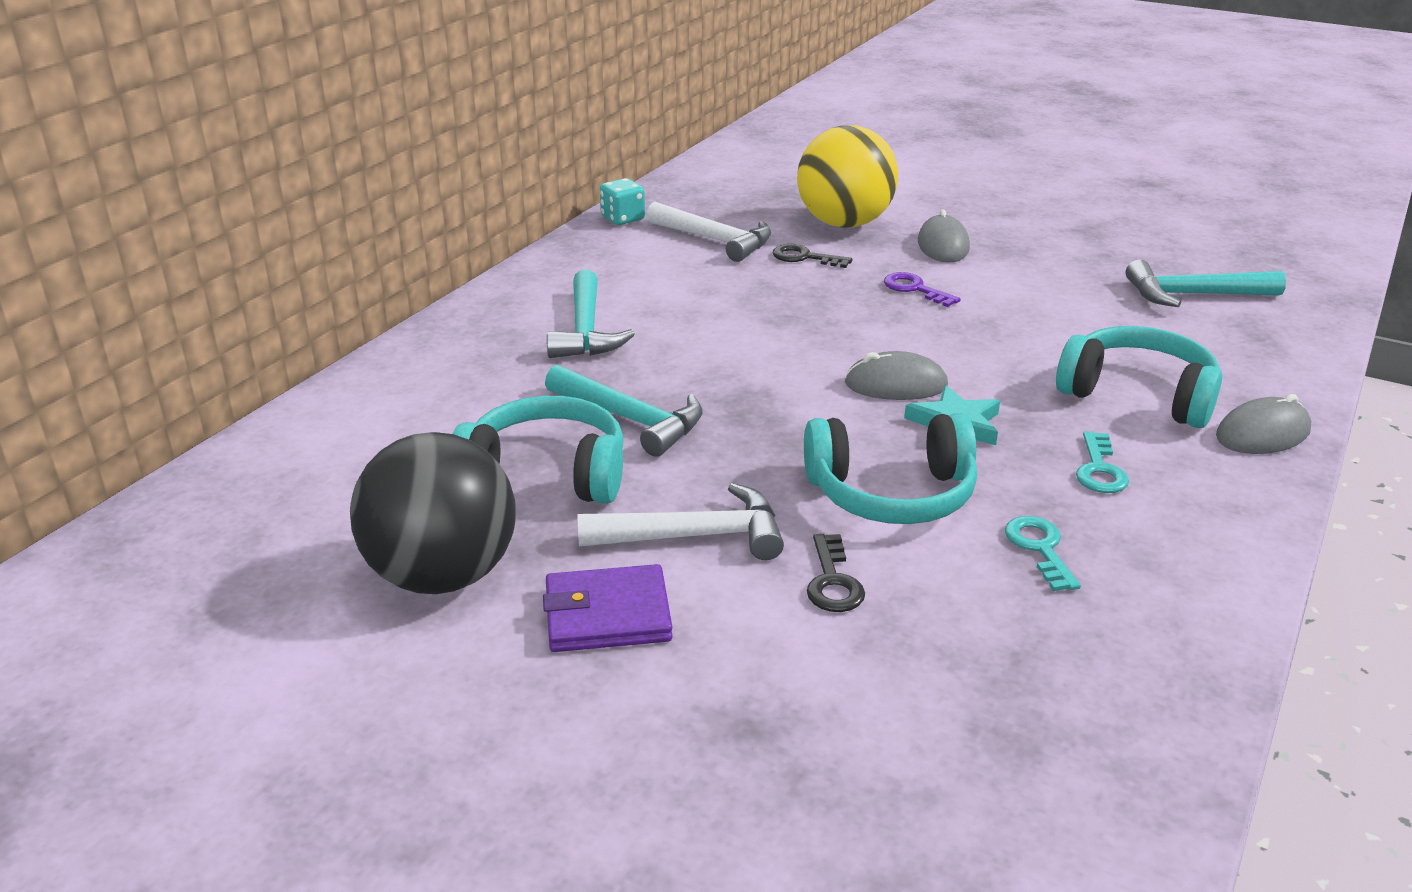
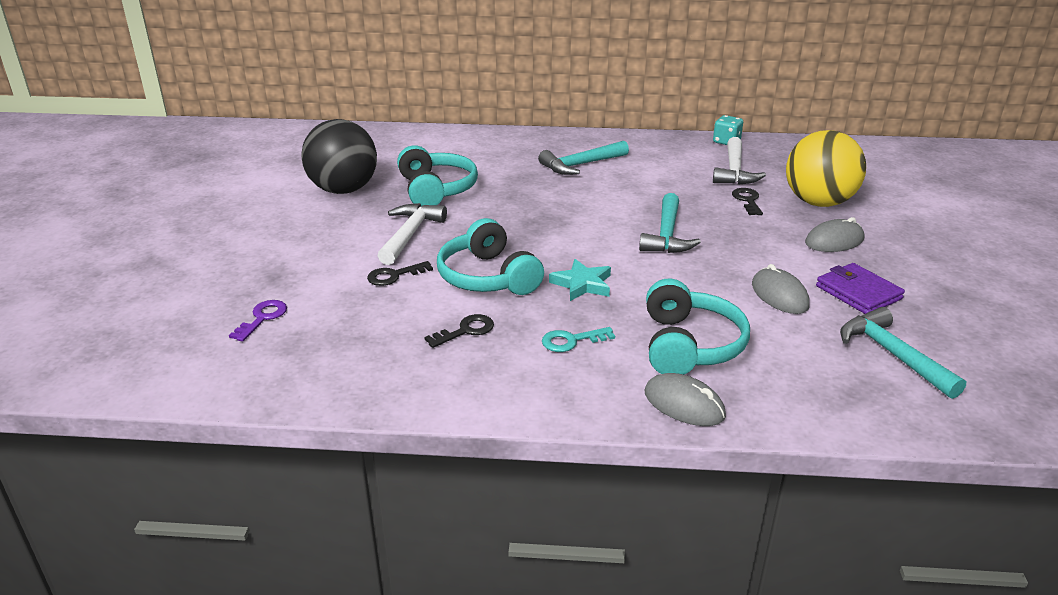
camera: 65 degrees right, 0 degrees up
(607, 615) = (336, 229): purple wallet -> purple wallet (858, 292)
(631, 420) = (501, 196): turquoise hammer -> turquoise hammer (667, 235)
(695, 536) = (410, 234): white hammer -> white hammer turned 135 degrees counterclockwise
(895, 384) = (611, 258): grey mouse -> grey mouse (779, 295)
(915, 289) = (750, 242): purple key -> purple key (262, 318)
(1040, 549) = (465, 331): turquoise key -> black key

